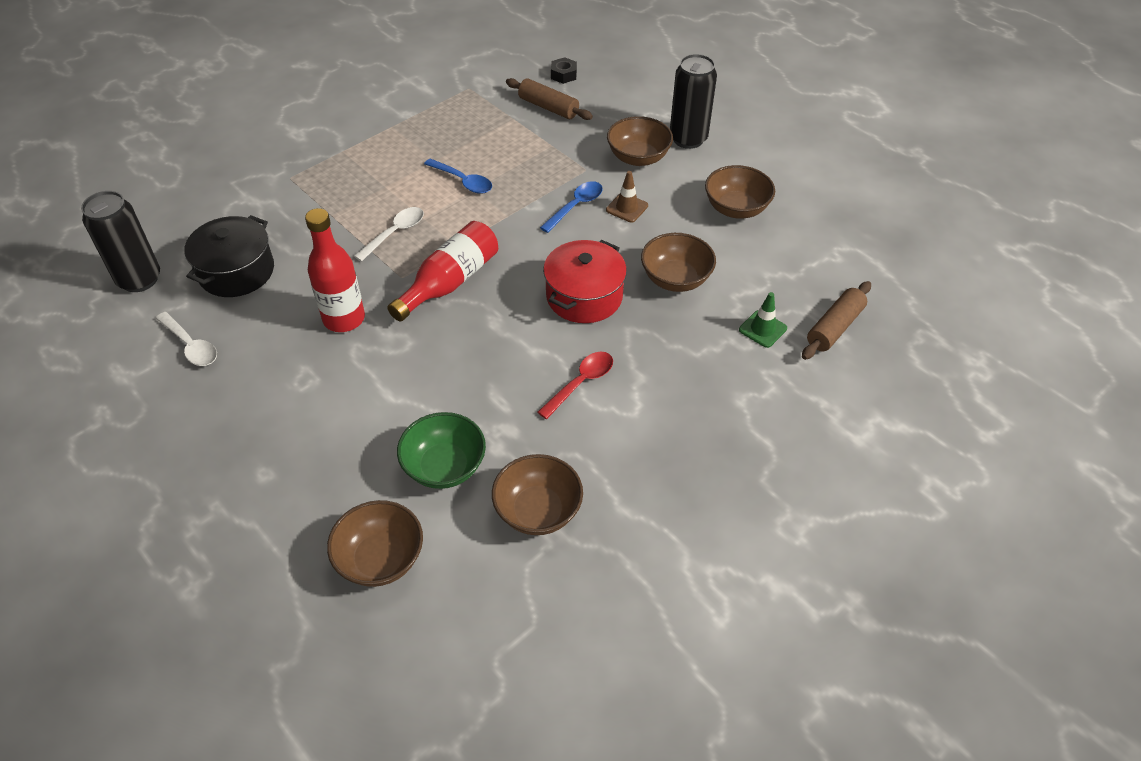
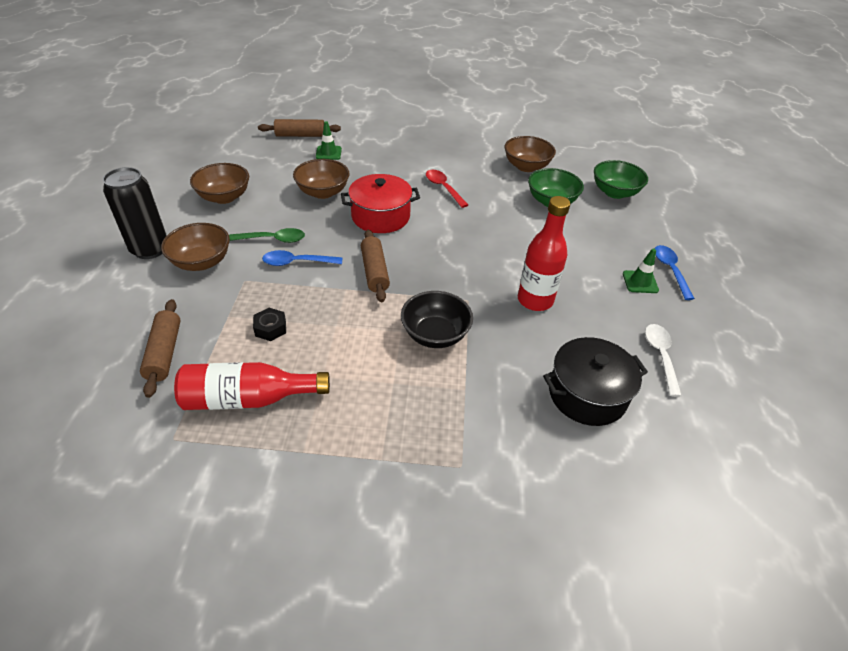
camera: 135 degrees left, 5 degrees down
(139, 279) = (681, 451): black can -> none
(255, 418) = (640, 282): none -> green traffic cone
(380, 559) = (614, 192): brown bowl -> green bowl
(395, 233) = (435, 335): white spoon -> black bowl
(450, 282) = (442, 275): red bottle -> red bottle (248, 399)
(463, 181) = (332, 338): blue spoon -> blue spoon (670, 270)
(507, 244) = (374, 271): none -> brown rolling pin
(563, 75) = (88, 377): black nut -> black nut (270, 328)
(581, 383) = (443, 188): red spoon -> red spoon turned 60 degrees clockwise
(627, 208) = (273, 239): brown traffic cone -> green spoon

